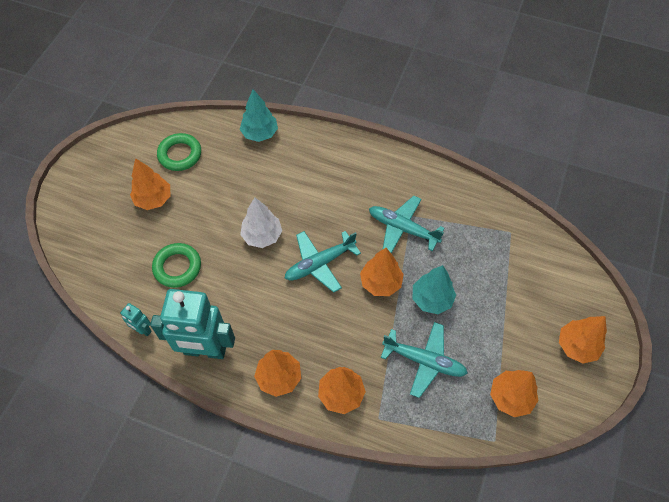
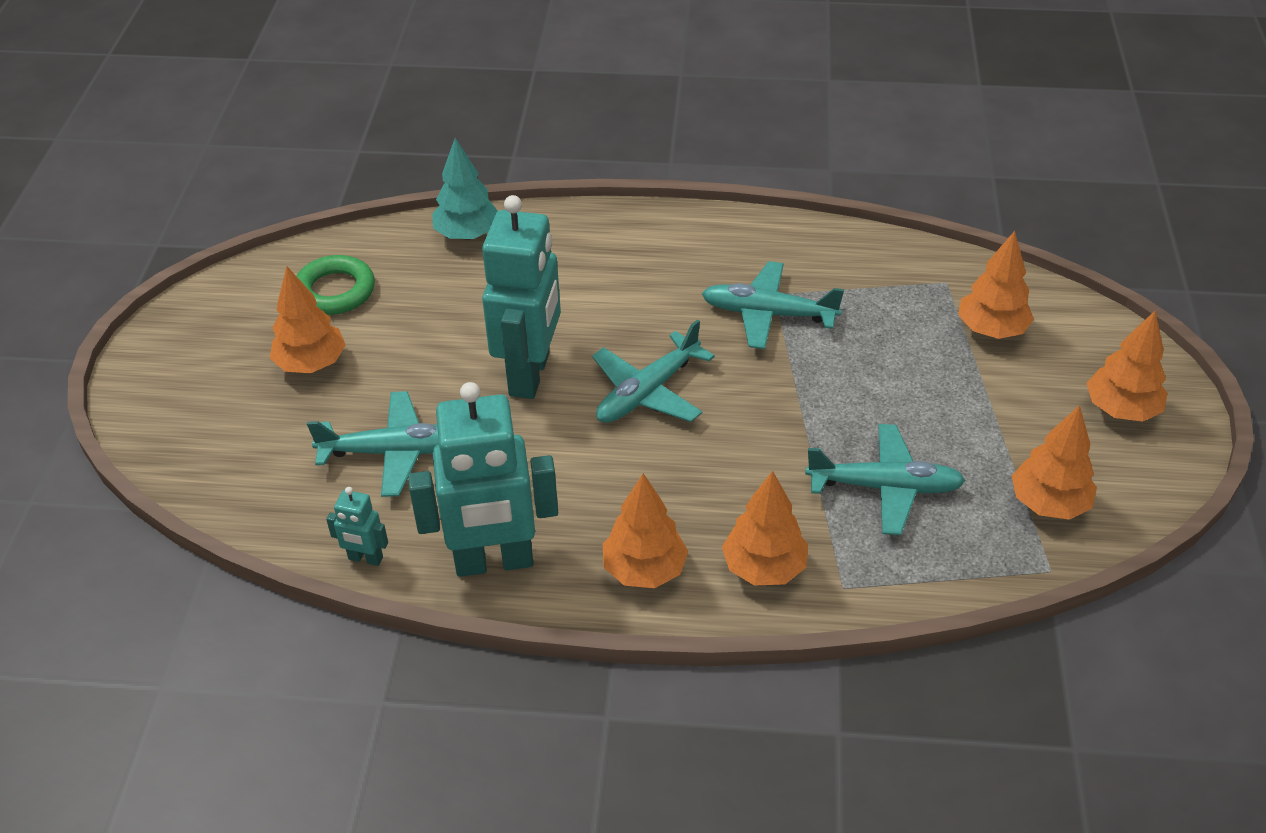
camera: 15 degrees left, 15 degrees down
(177, 267) = (394, 452): green ring -> turquoise plane
(262, 236) = (530, 374): white tree -> turquoise robot
(381, 283) = (764, 396): orange tree -> orange tree (991, 330)
(432, 299) = (859, 399): turquoise tree -> none

